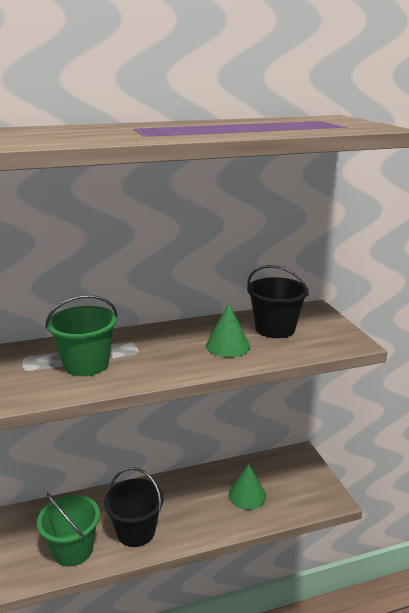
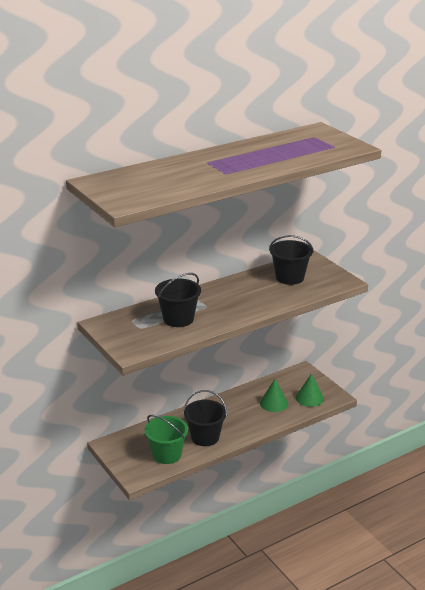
camera: 15 degrees left, 5 degrees up
(86, 364) = (178, 319): green bucket -> black bucket
(228, 345) = (264, 294): green cone -> green cone (309, 398)

